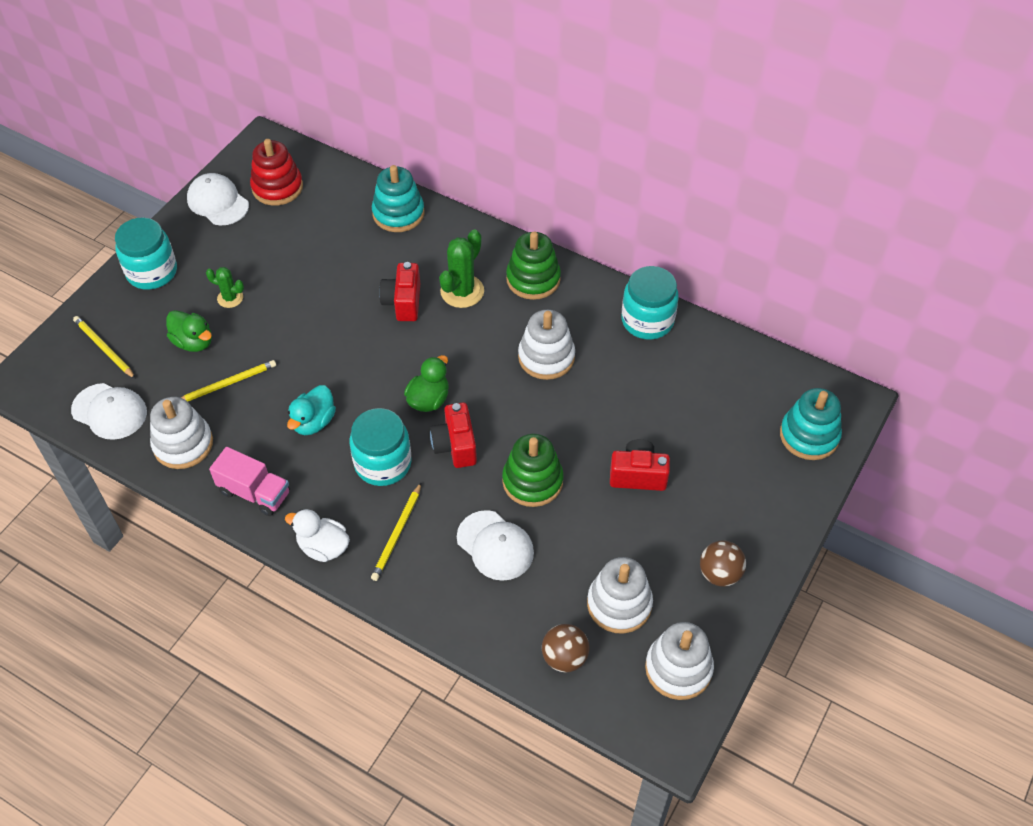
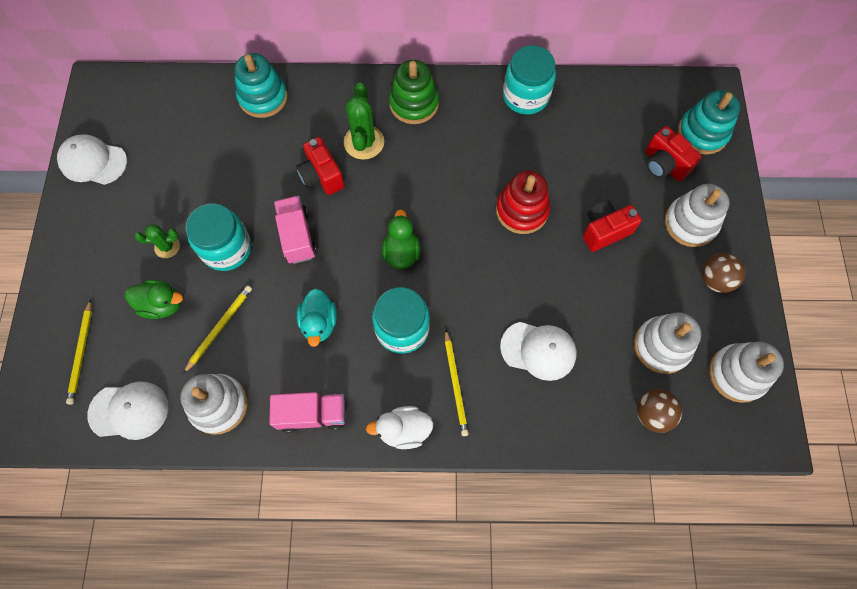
camera: 30 degrees left, 15 degrees up
(104, 348) = (81, 353): yellow pencil -> yellow pencil turned 105 degrees counterclockwise
(152, 272) = (76, 257): turquoise jar -> turquoise jar (227, 248)
(277, 187) = (139, 122): red stacking toy -> red stacking toy (522, 210)
(345, 342) = (297, 236): none -> pink truck
(455, 446) = (450, 281): red camera -> red camera (663, 165)
(532, 481) = (530, 279): green stacking toy -> none
(546, 357) = (469, 166): white stacking toy -> white stacking toy (690, 223)

